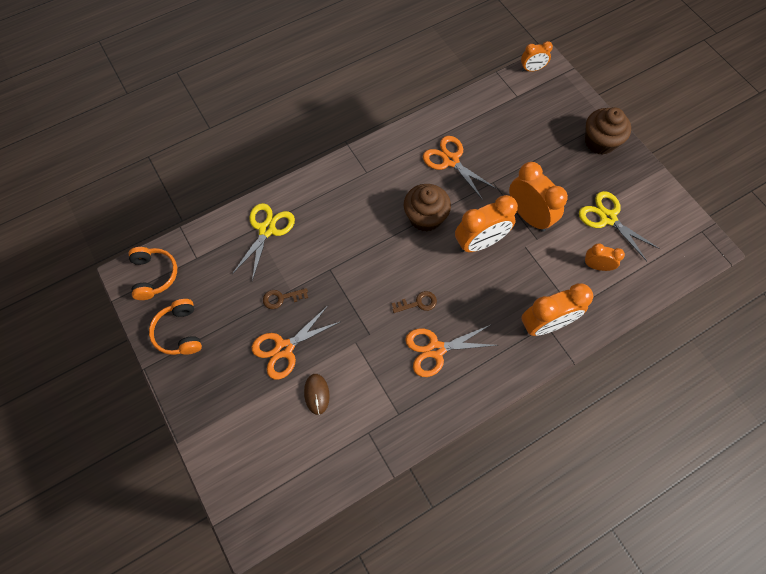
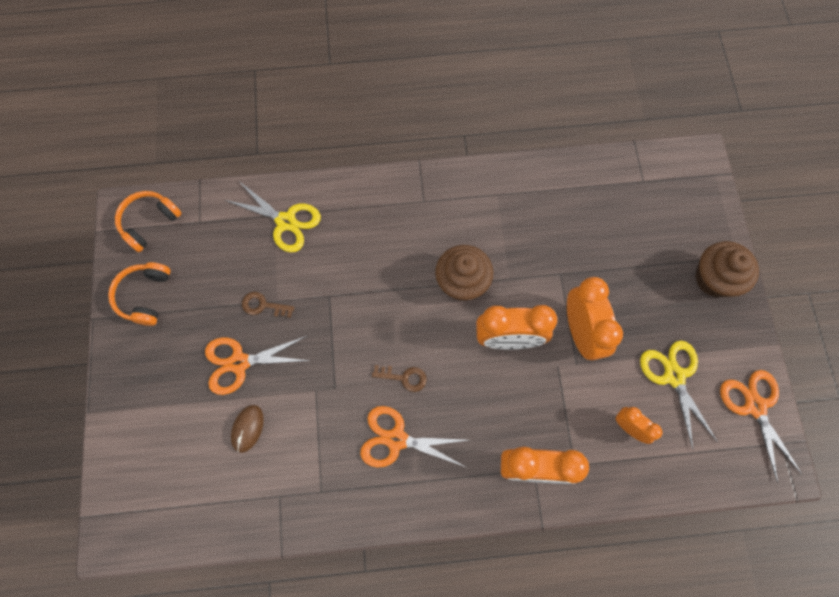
camera: 25 degrees right, 5 degrees up
(154, 275) = (149, 222): orange headphones -> orange headphones turned 150 degrees counterclockwise
(267, 229) = (286, 222): yellow scissors -> yellow scissors turned 75 degrees clockwise
(450, 160) = (525, 227): orange scissors -> orange scissors (755, 406)
(532, 69) = (679, 155): orange clock -> none

